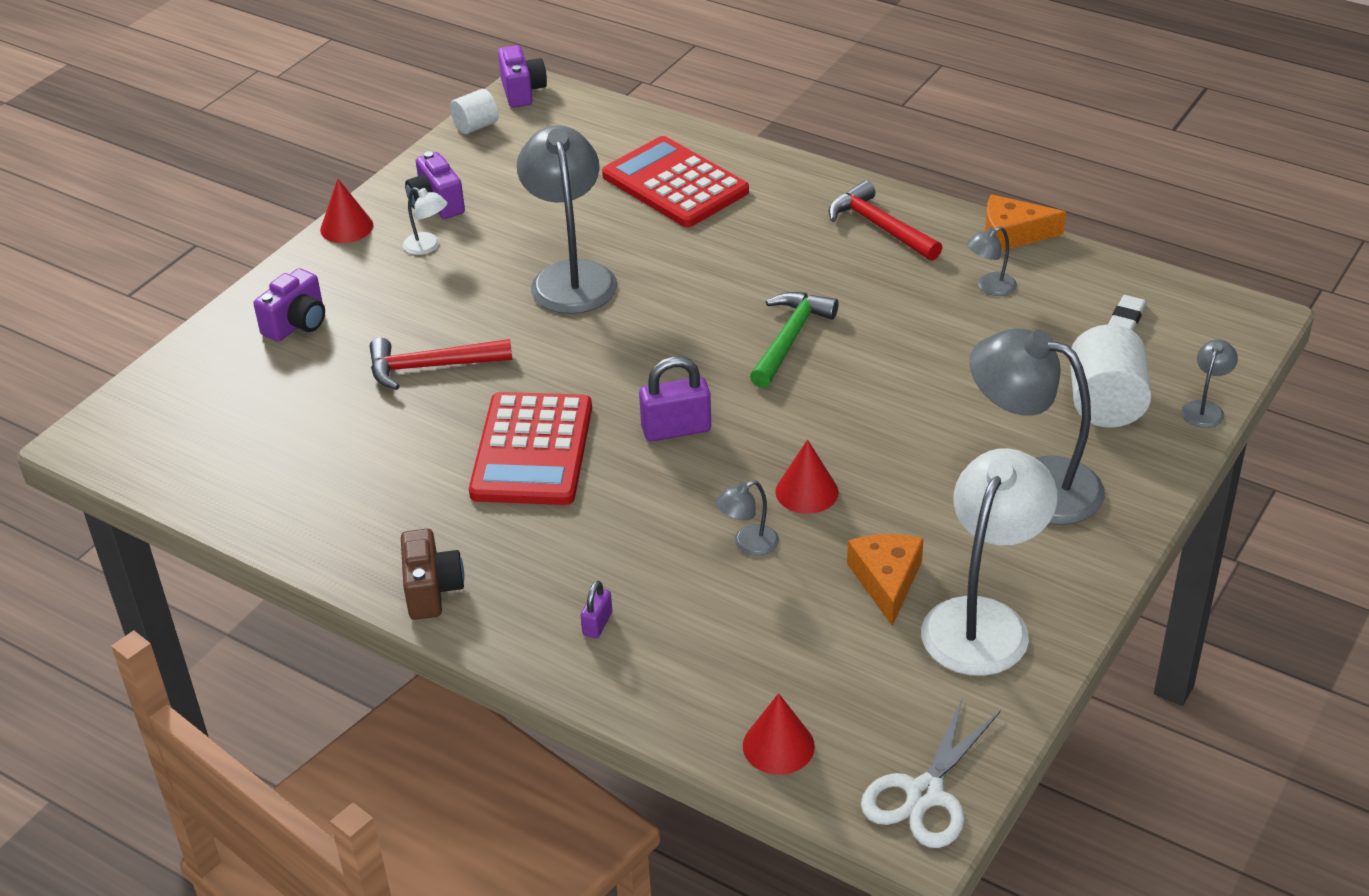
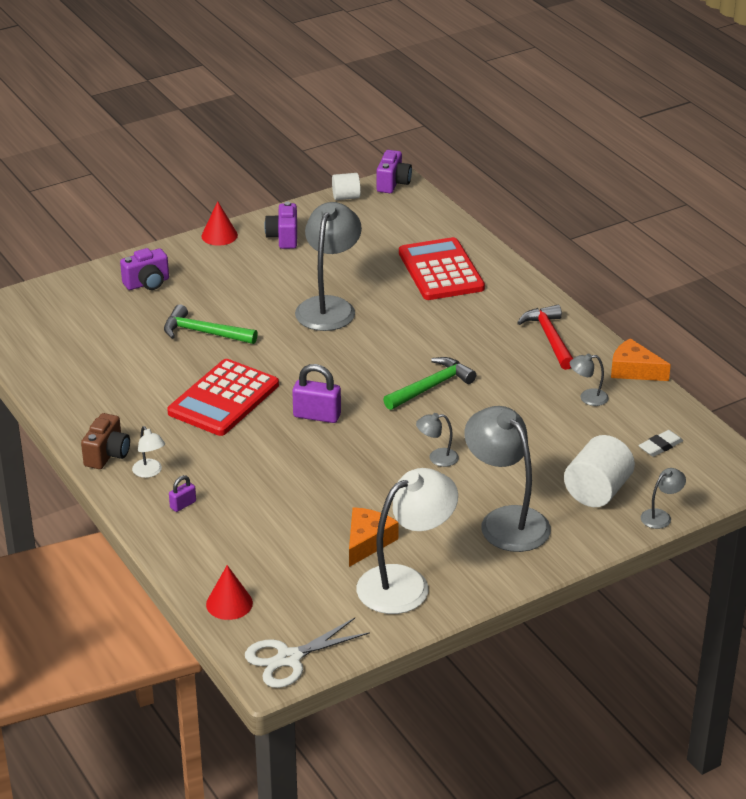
camera: 25 degrees right, 5 degrees down
(428, 246) = (258, 262): white lamp -> white lamp (150, 472)
(430, 367) = (203, 333): red hammer -> green hammer
(748, 544) = (304, 493): grey lamp -> grey lamp (437, 458)
(806, 491) = (364, 477): red cone -> none

